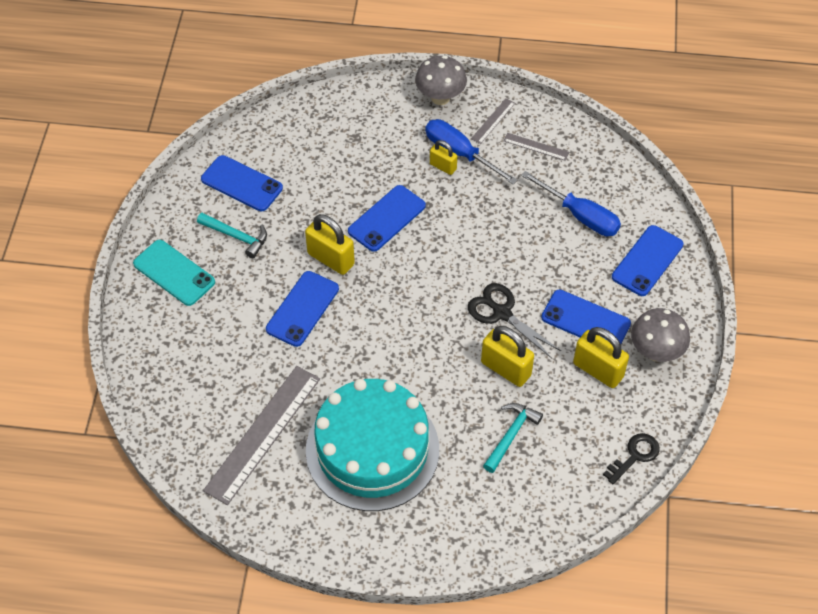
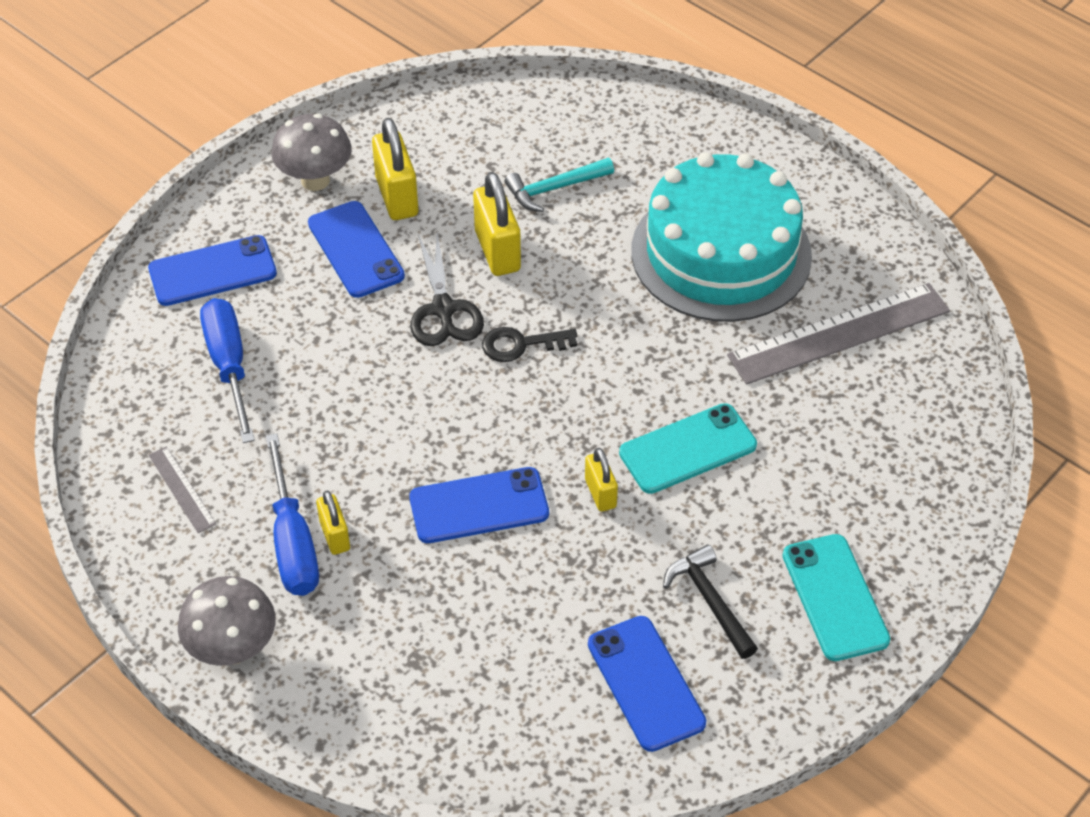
camera: 145 degrees left, 5 degrees down
(237, 237) = (709, 601): turquoise hammer -> black hammer
(302, 309) = (688, 449): blue phone -> turquoise phone
(331, 259) = (600, 493): yellow padlock -> yellow padlock, size x0.59
(493, 121) = (197, 563): grey ruler -> none
(635, 456) = (444, 108): black key -> black key (521, 344)

